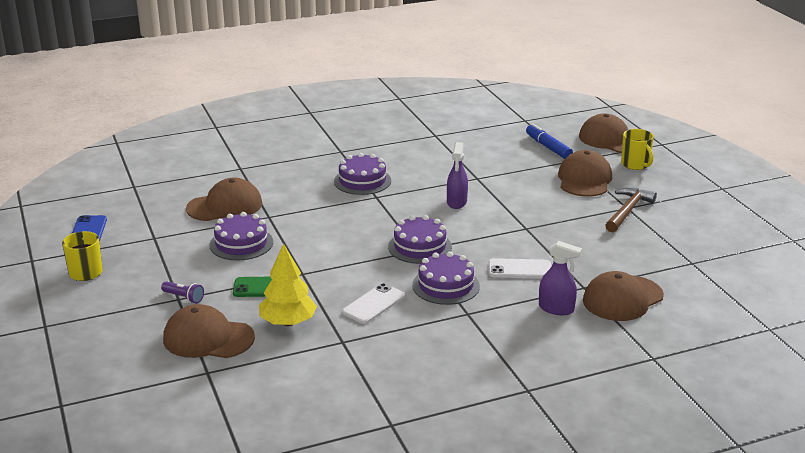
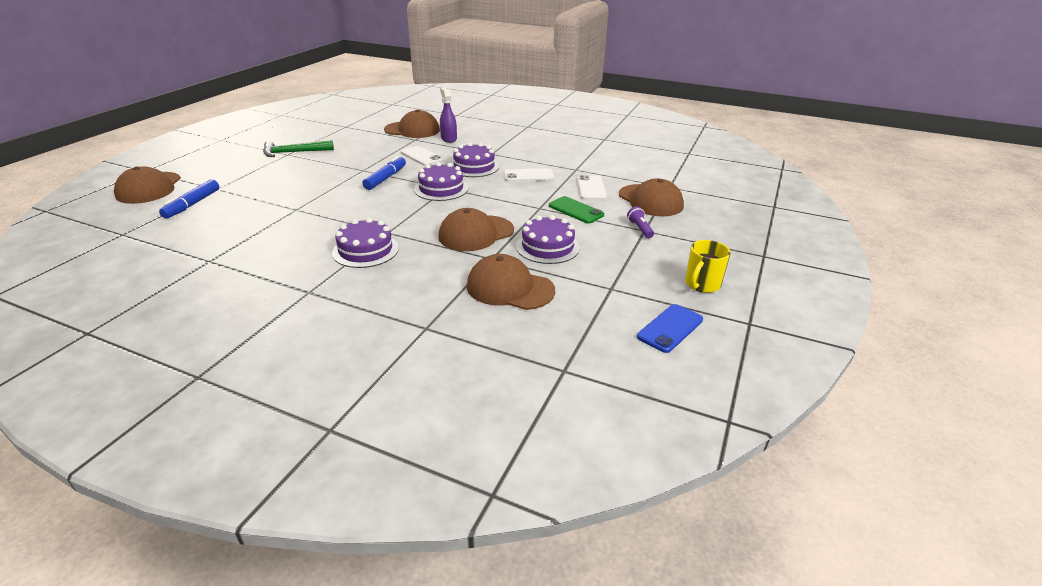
camera: 135 degrees left, 5 degrees up
(288, 322) = (591, 188): yellow tree -> white phone
(456, 202) = (353, 201): purple spray bottle -> none
(487, 231) = (385, 178): none -> blue marker
(584, 179) = (252, 175): brown cap -> brown cap (476, 233)
(628, 211) = (294, 152): brown hammer -> green hammer
(635, 164) = (201, 168): yellow mug -> none

